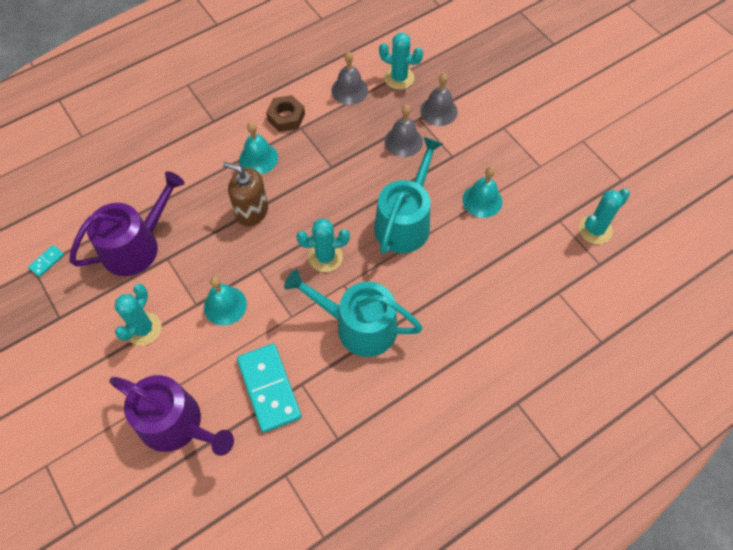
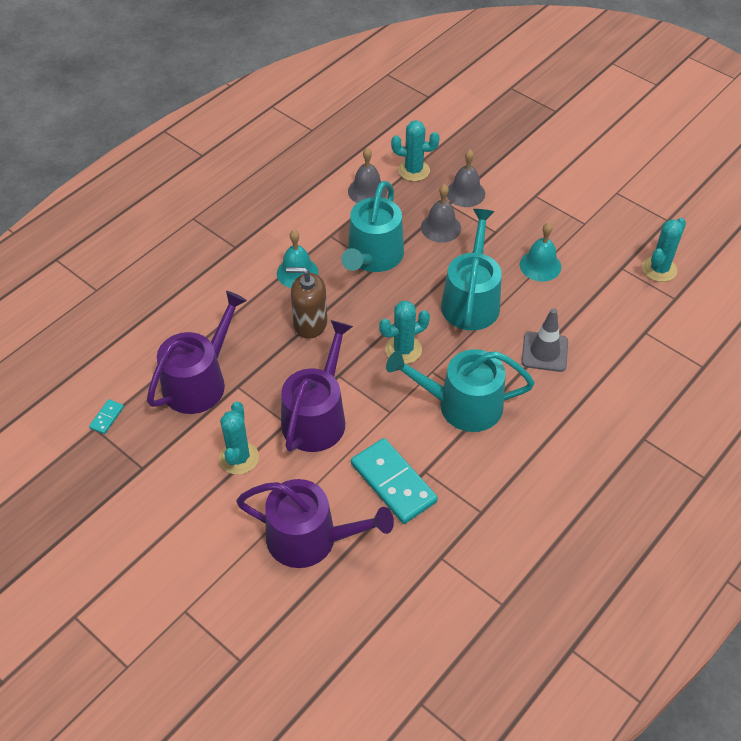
camera: 15 degrees left, 10 degrees down
(225, 305) = (317, 417): turquoise bell -> purple watering can
(286, 117) = (311, 229): brown nut -> none
(331, 157) = (373, 257): none -> turquoise watering can
(454, 290) = (544, 352): none -> grey traffic cone

